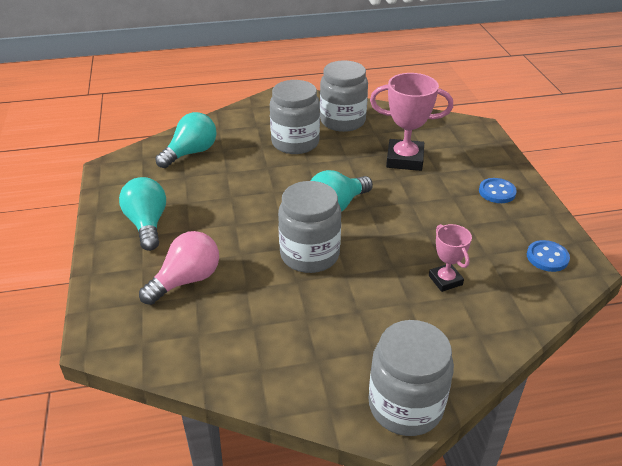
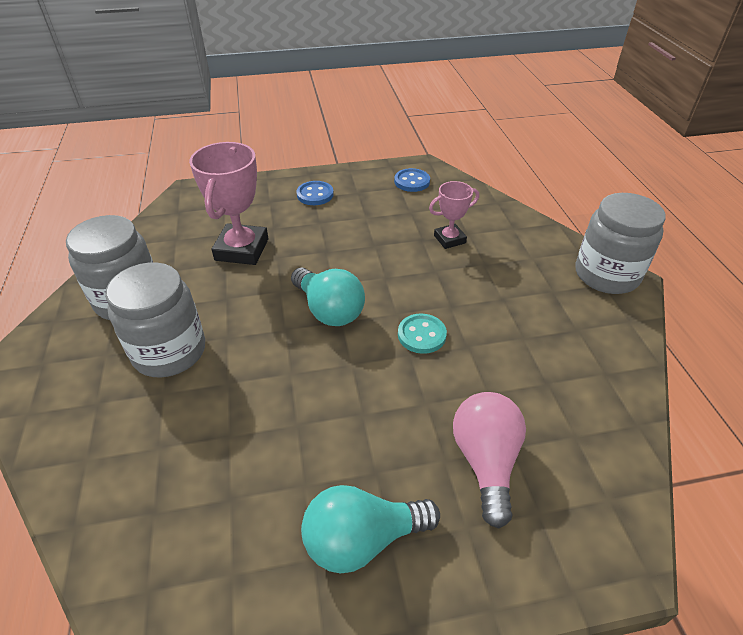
camera: 90 degrees left, 5 degrees up
(186, 280) = (485, 461): pink light bulb -> pink light bulb turned 45 degrees clockwise
(191, 153) = (155, 498): turquoise light bulb -> none
(309, 254) = (421, 335): grey jar -> turquoise button

